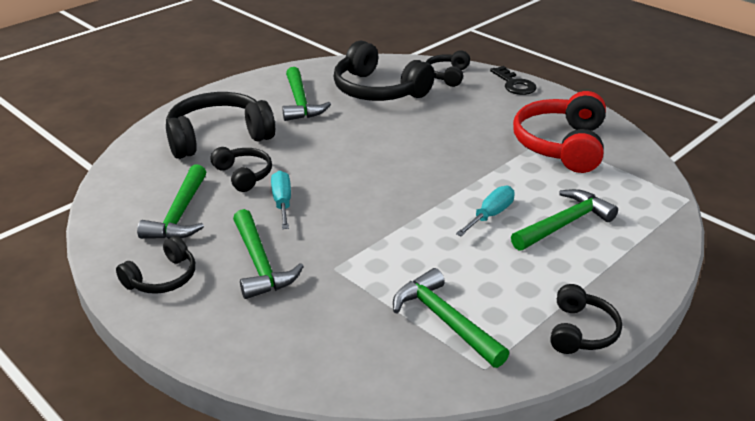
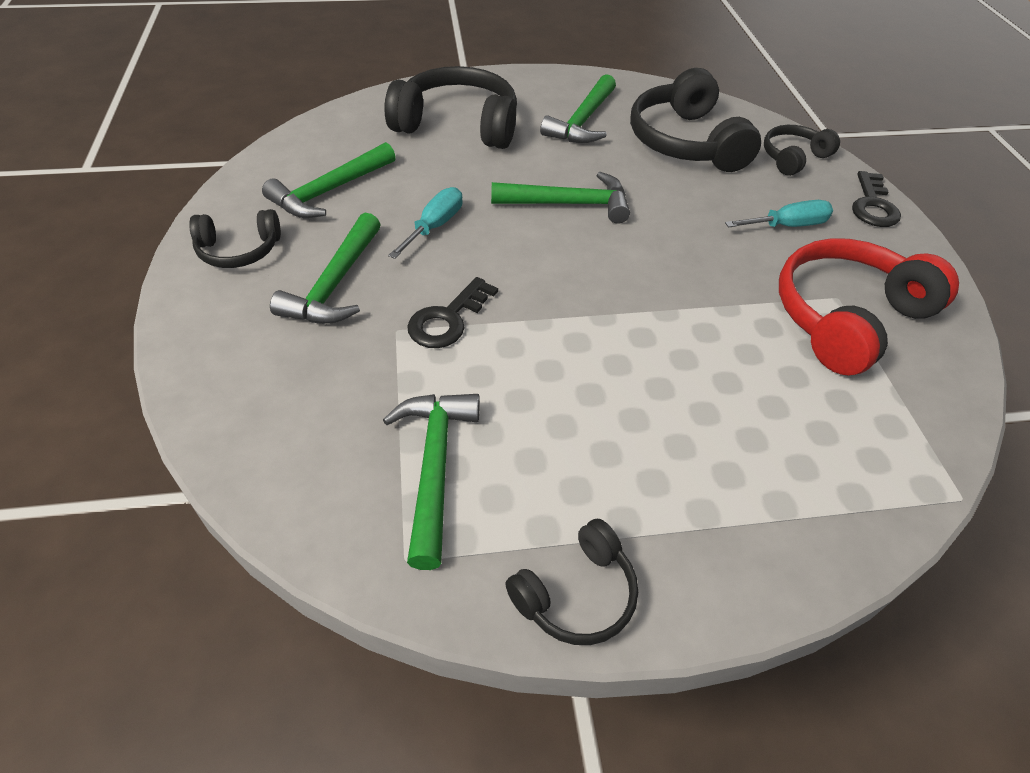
camera: 35 degrees right, 15 degrees up
(244, 175) = (434, 177): black headphones -> none
(357, 247) = (447, 319): none -> black key
(490, 215) = (642, 363): turquoise screwdriver -> turquoise screwdriver (787, 226)
(564, 224) = (726, 429): green hammer -> green hammer (569, 204)

